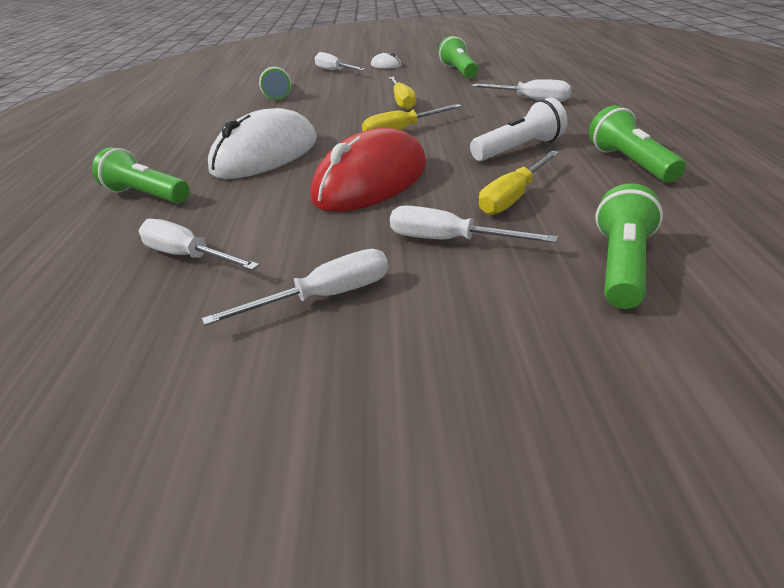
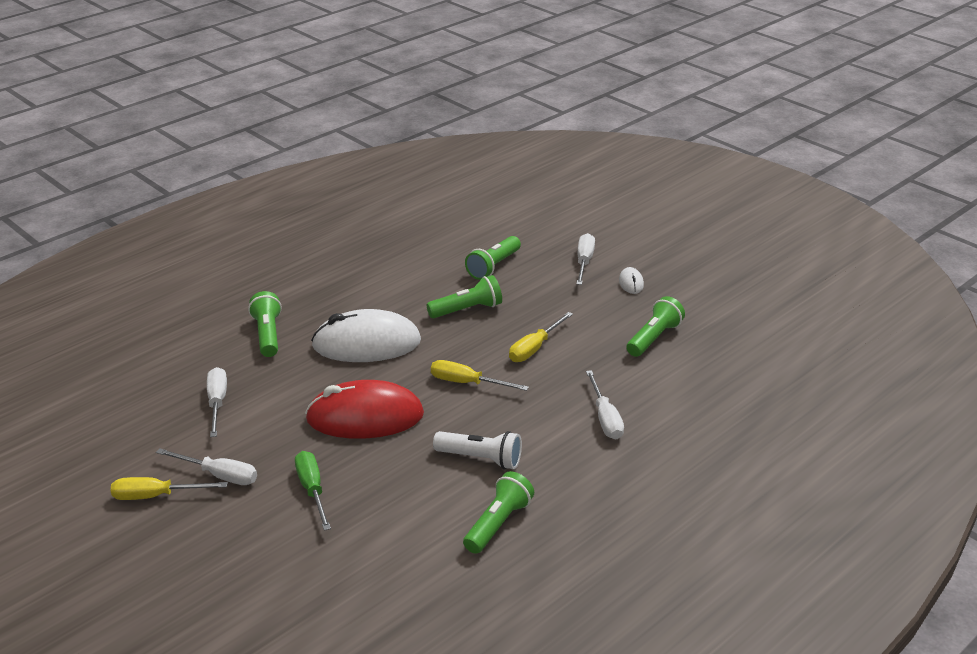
camera: 45 degrees right, 0 degrees up
(449, 240) = (312, 490): white screwdriver -> green screwdriver
(513, 197) = (393, 490): yellow screwdriver -> yellow screwdriver (156, 496)
(622, 266) = (335, 568): green flashlight -> green flashlight (467, 310)

